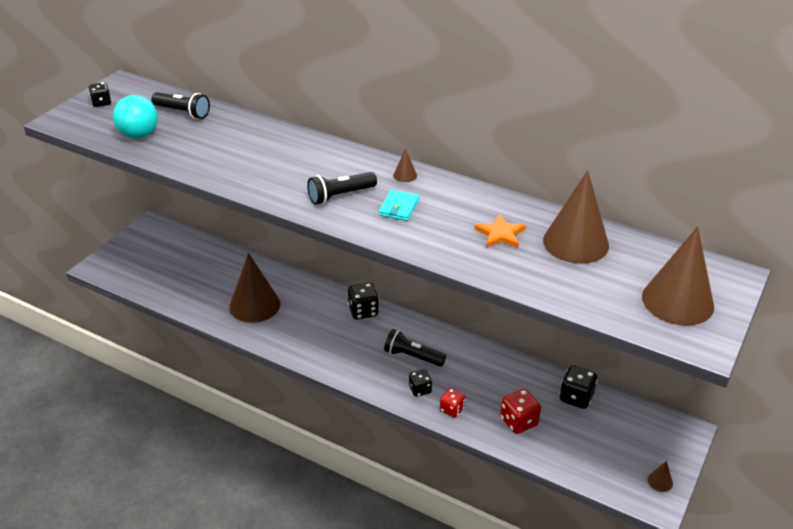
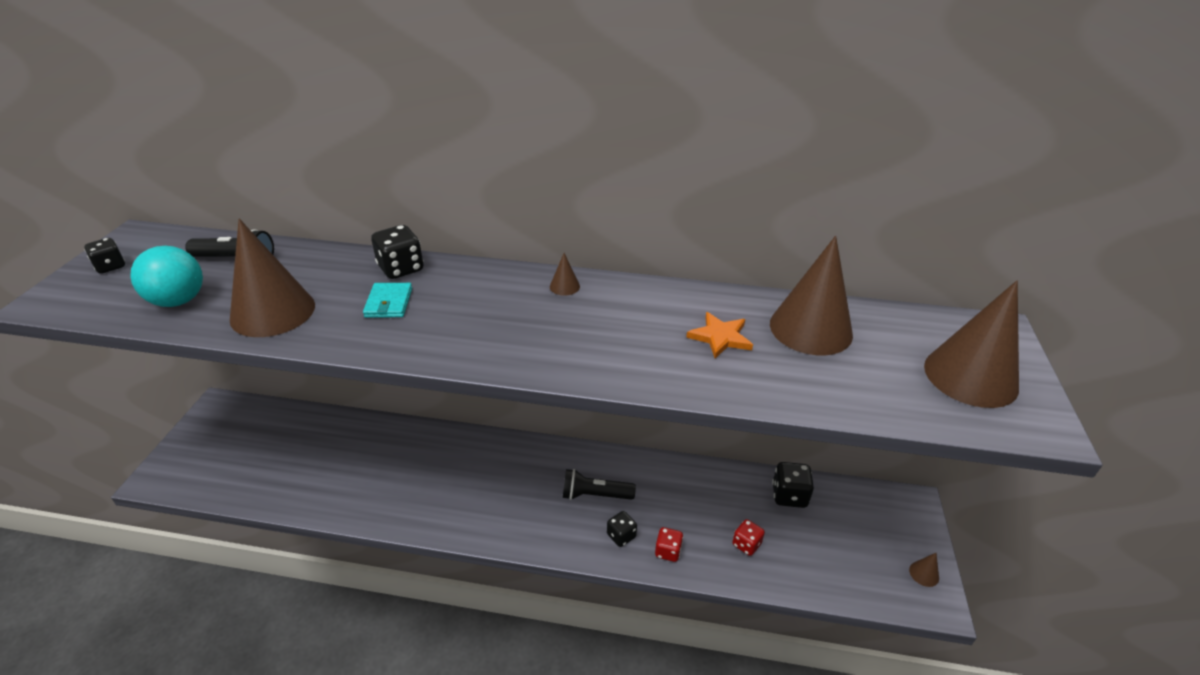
camera: 20 degrees left, 0 degrees up
(254, 305) = (383, 478): brown cone -> brown cone (273, 312)
(340, 196) = (496, 329): black flashlight -> none
(363, 311) = (516, 452): black dice -> black dice (401, 269)
(399, 207) = (579, 329): turquoise wallet -> turquoise wallet (389, 303)
(518, 422) = (746, 544): red dice -> red dice, size x0.66

